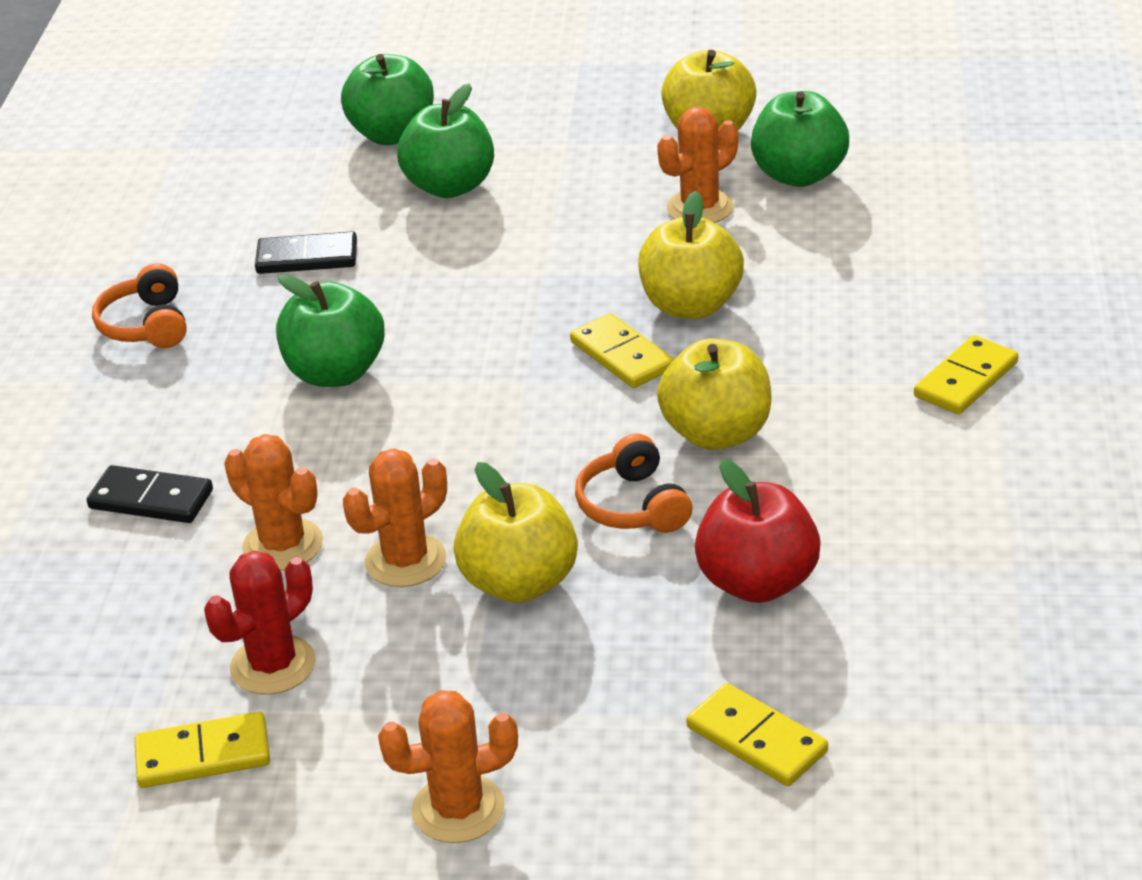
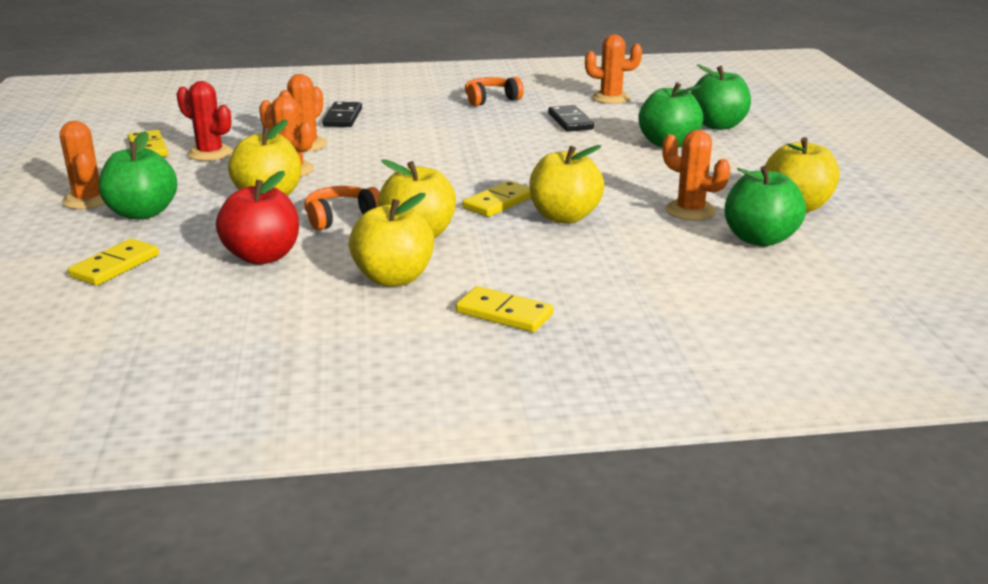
camera: 75 degrees right, 10 degrees down
(212, 206) = (611, 98): none -> orange cactus
(335, 373) = (459, 139): green apple -> green apple (142, 213)
(853, 461) = (393, 278): none -> yellow apple

